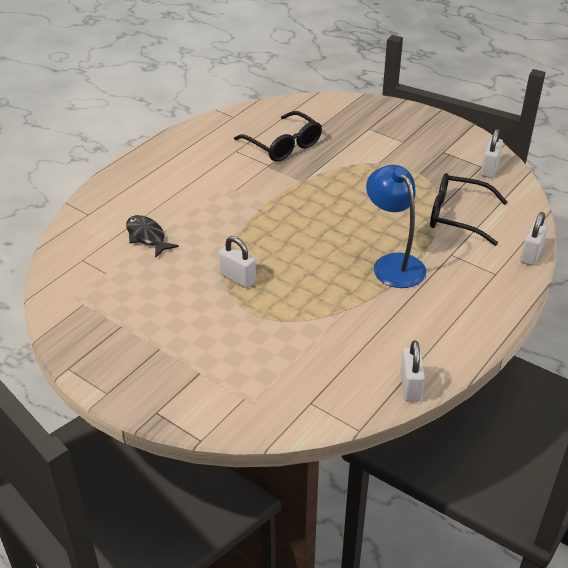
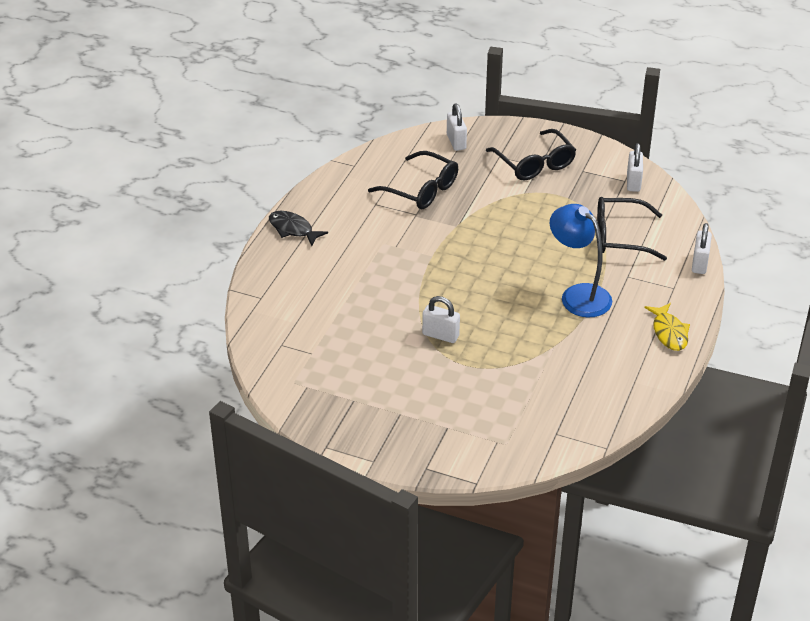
camera: 15 degrees left, 0 degrees up
(147, 237) = (333, 310): black fish -> black fish (293, 229)
(399, 139) = (534, 163): none -> black glasses
(410, 386) = (635, 403): white padlock -> white padlock (456, 142)
(474, 318) = (669, 332): none -> yellow fish

